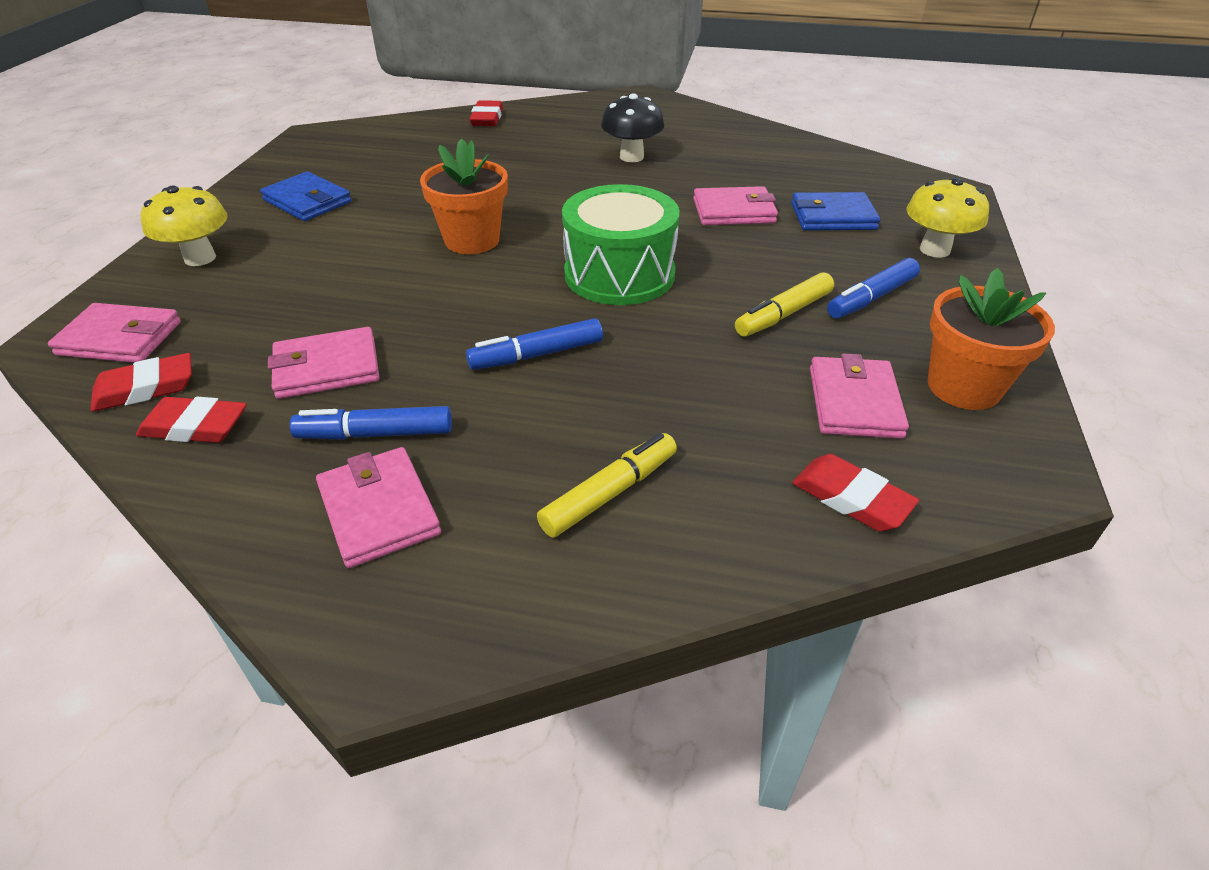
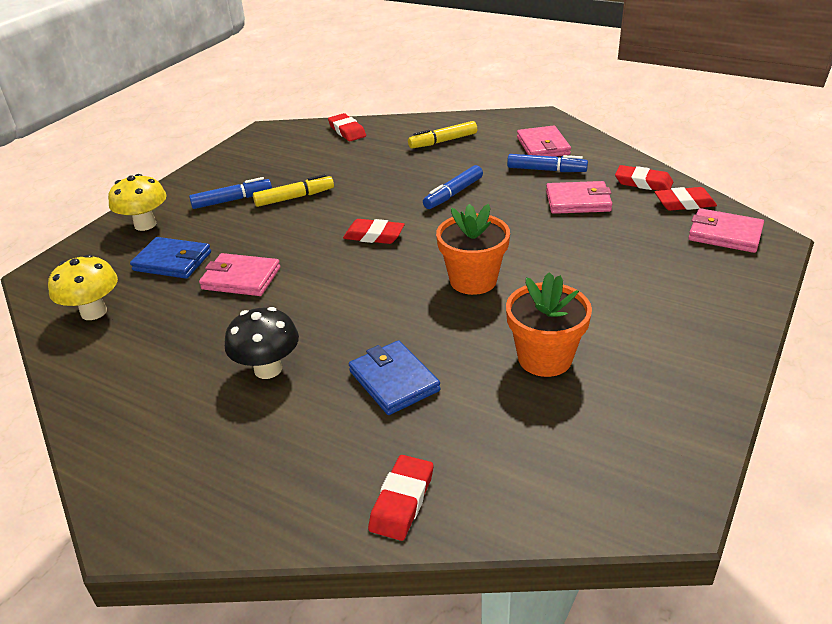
camera: 160 degrees left, 5 degrees down
(200, 258) = (708, 295): yellow mushroom -> yellow mushroom (94, 312)
(307, 201) = (633, 354): blue wallet -> blue wallet (394, 381)
(536, 355) = (453, 194): blue marker -> blue marker turned 135 degrees clockwise
(619, 274) = (374, 235): green drum -> red eraser
(854, 402) = (307, 157): pink wallet -> none
(963, 387) = (248, 157): orange flower pot -> orange flower pot (544, 358)

